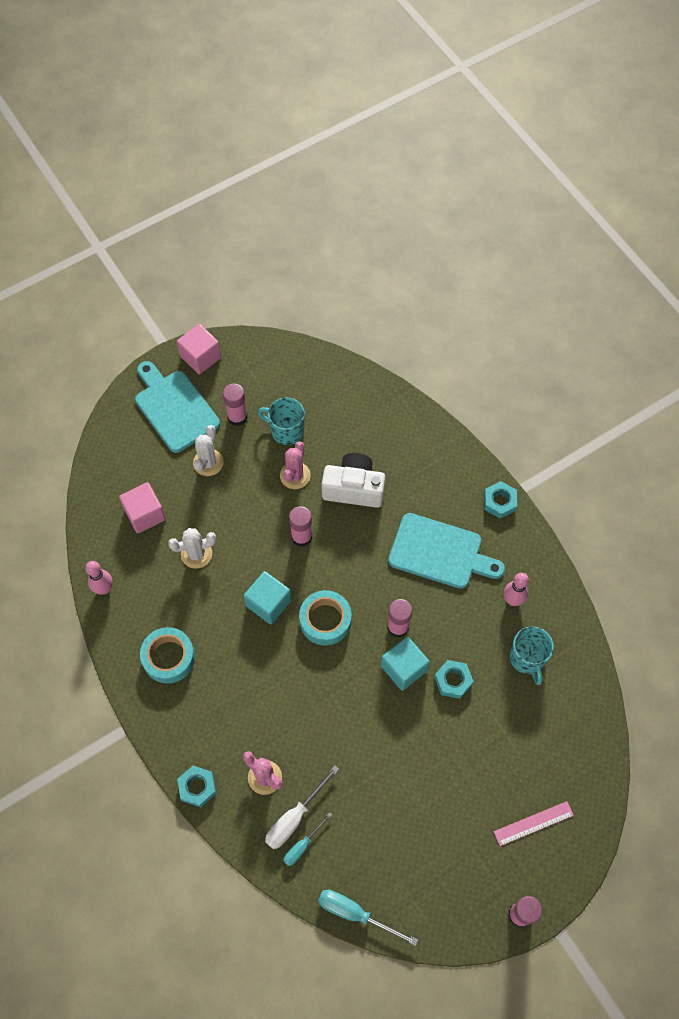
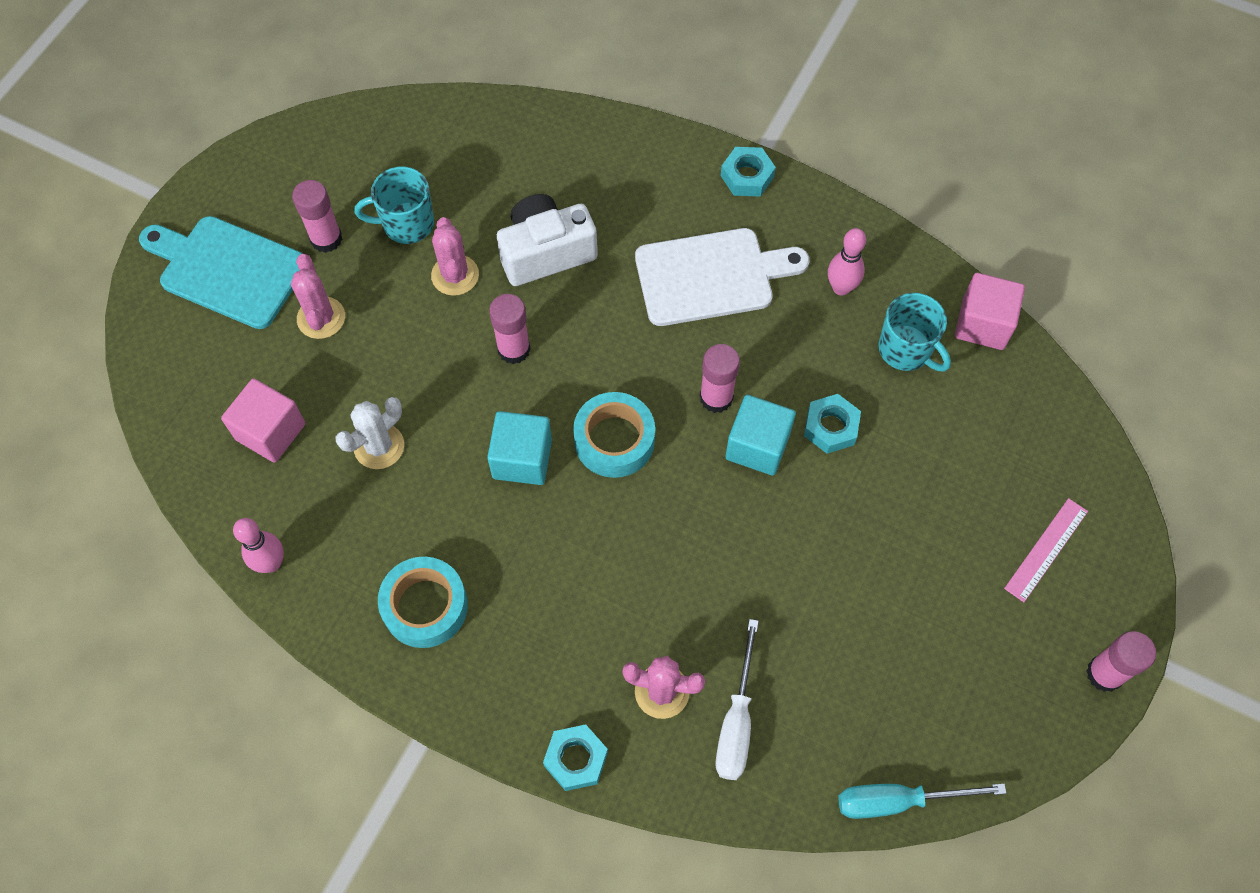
camera: 30 degrees left, 0 degrees up
(200, 357) = (225, 186): pink cube -> pink cube (983, 324)
(208, 462) = (321, 318): white cactus -> pink cactus
(302, 845) = (770, 752): turquoise screwdriver -> none
(440, 552) = (711, 276): turquoise cutting board -> white cutting board

